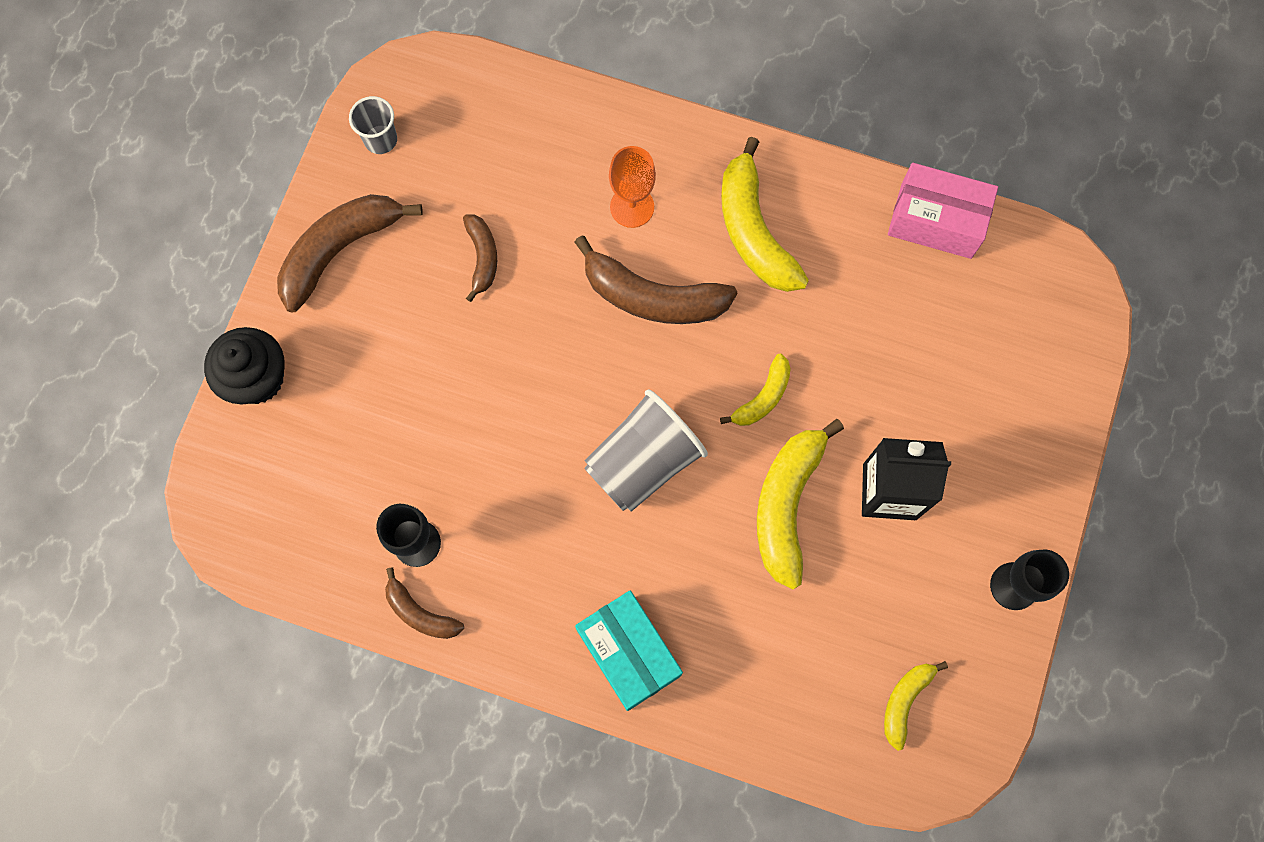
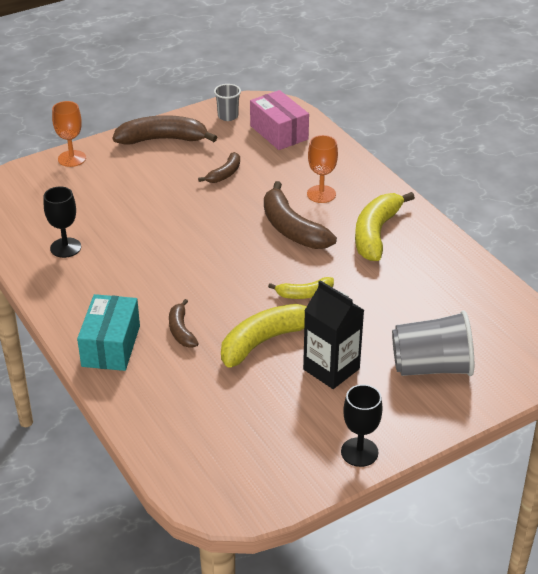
camera: 40 degrees right, 35 degrees down
(257, 378) = (72, 158): black cupcake -> orange goblet
(420, 613) = (34, 271): brown banana -> brown banana (181, 330)
(643, 462) = (211, 282): grey cup -> grey cup (431, 367)
(905, 701) = (233, 459): yellow banana -> none
(936, 221) = (486, 282): pink box -> pink box (279, 132)

